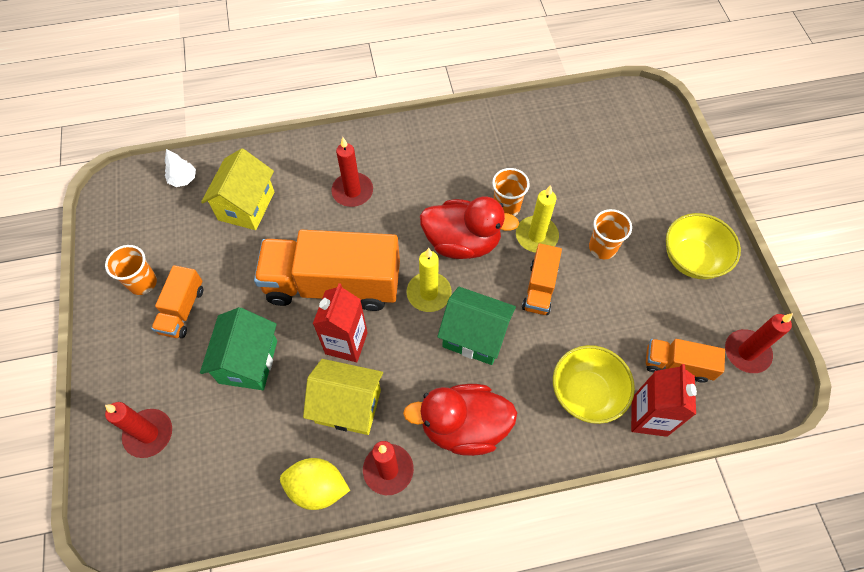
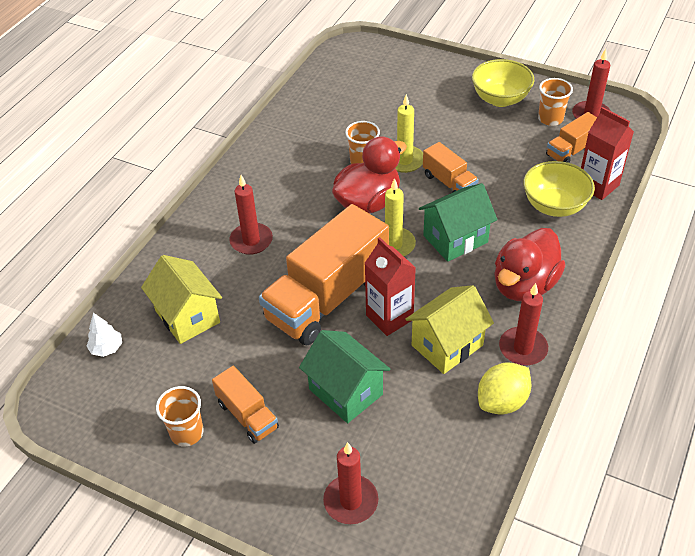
camera: 50 degrees left, 15 degrees down
(602, 247) = (448, 134): orange cup -> orange cup (550, 119)

